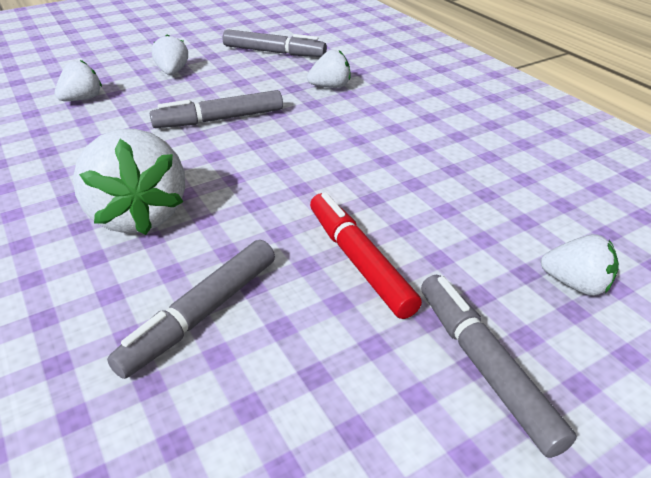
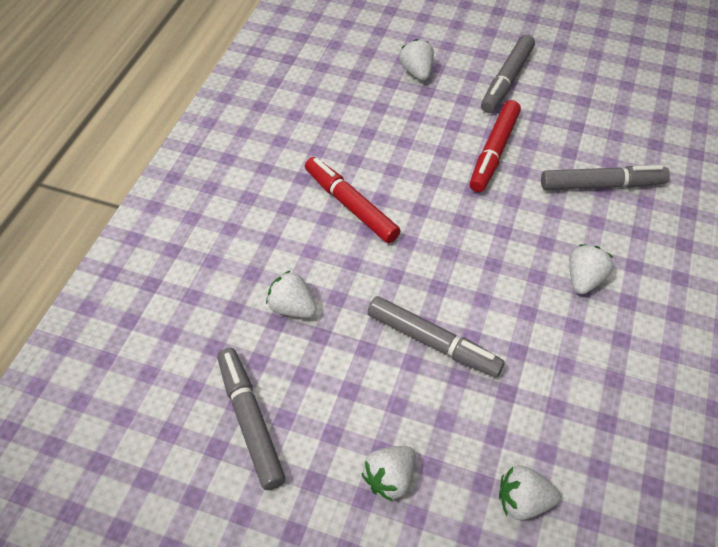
camera: 130 degrees left, 15 degrees up
(139, 215) = (584, 279): white strawberry -> white strawberry, size x0.52
(394, 143) = (351, 206): none -> red marker

